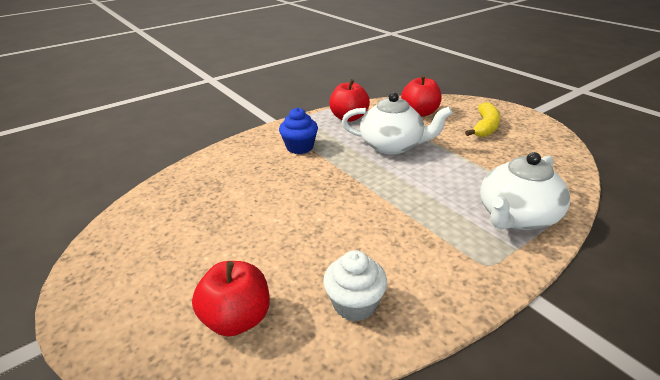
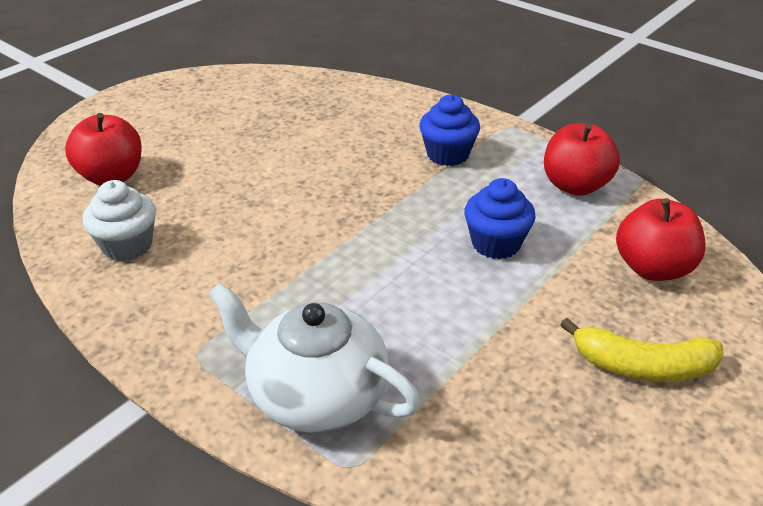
camera: 75 degrees right, 5 degrees up
(393, 146) = (496, 244): white teapot -> blue cupcake

